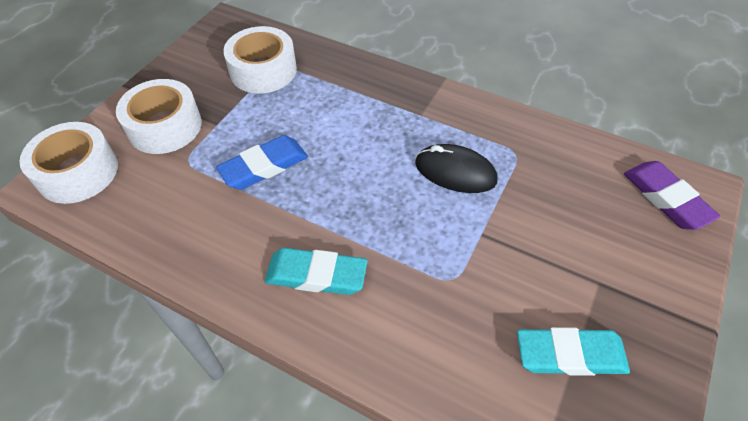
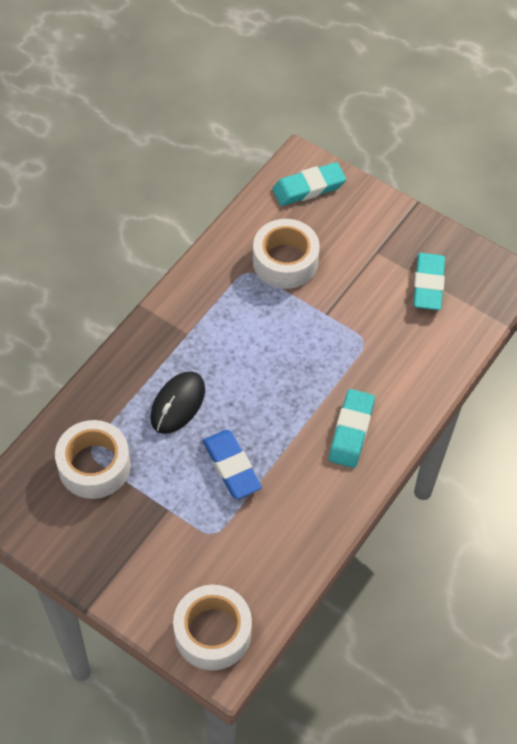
camera: 85 degrees left, 5 degrees up
(165, 126) = (162, 557): white tape -> white tape (285, 261)
(455, 172) = (261, 319): black mouse -> black mouse (178, 404)
(666, 198) = (308, 188): purple eraser -> turquoise eraser

